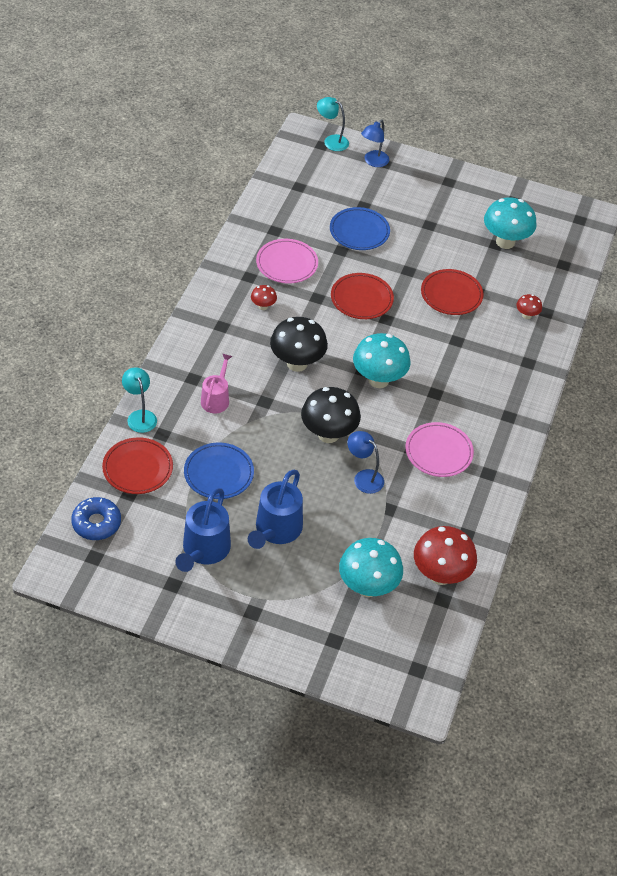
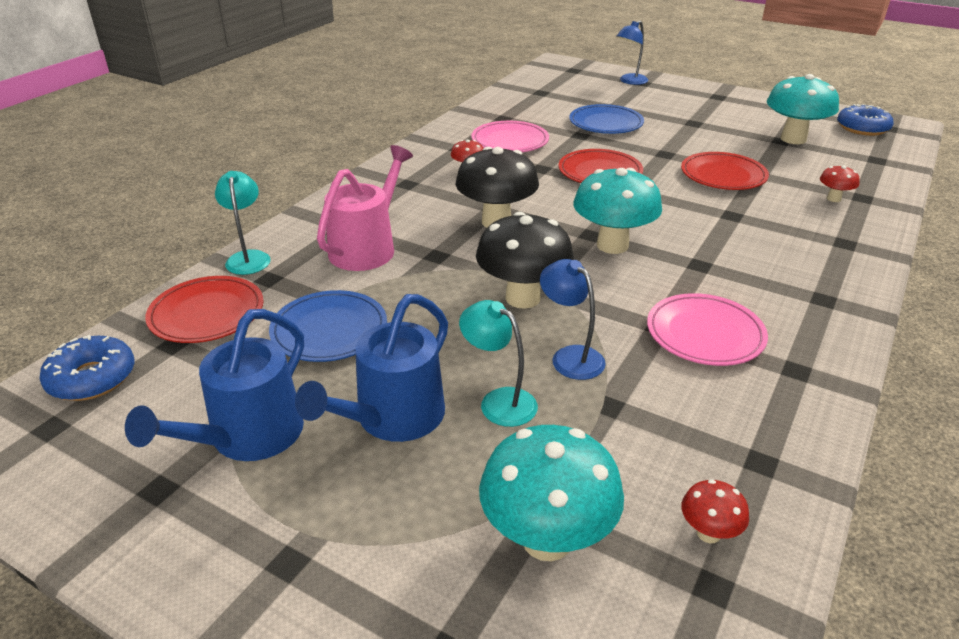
camera: 15 degrees right, 15 degrees down
(216, 399) = (367, 248): pink watering can -> pink watering can, size x1.55
(331, 141) = (585, 68): turquoise lamp -> turquoise lamp (499, 401)
(440, 575) = (708, 533): red mushroom -> red mushroom, size x0.48
(559, 222) = (862, 128): none -> blue donut

